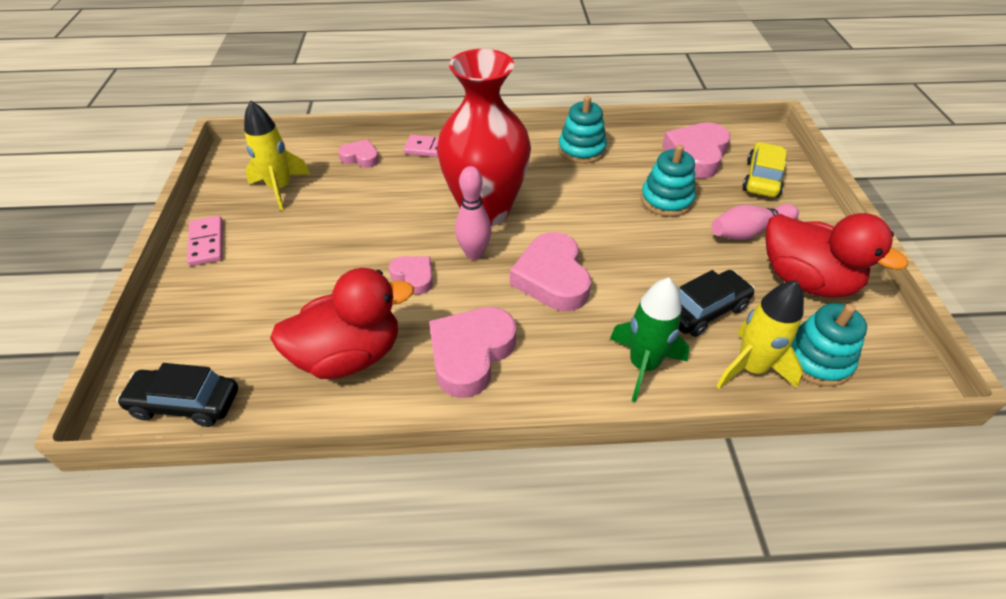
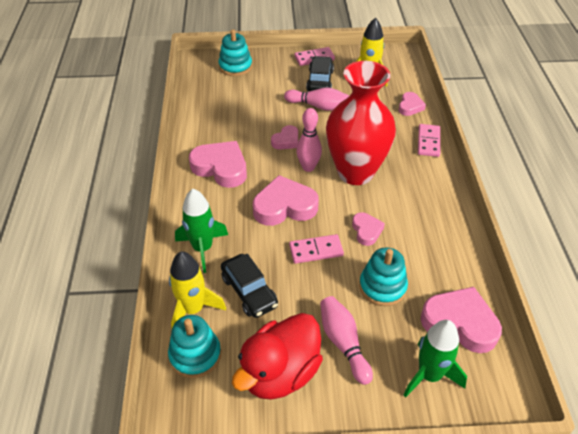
camera: 90 degrees right, 0 degrees up
(185, 404) = (201, 73): black car -> black car (320, 81)
(338, 241) = (318, 106): none -> pink bowling pin
(349, 355) = (225, 121): red duck -> none
(581, 150) = (449, 233): turquoise stacking toy -> turquoise stacking toy (235, 66)
(586, 207) = (366, 231): none -> pink heart
(624, 249) = (316, 250): none -> pink domino
(762, 178) = (429, 375): yellow car -> green rocket

